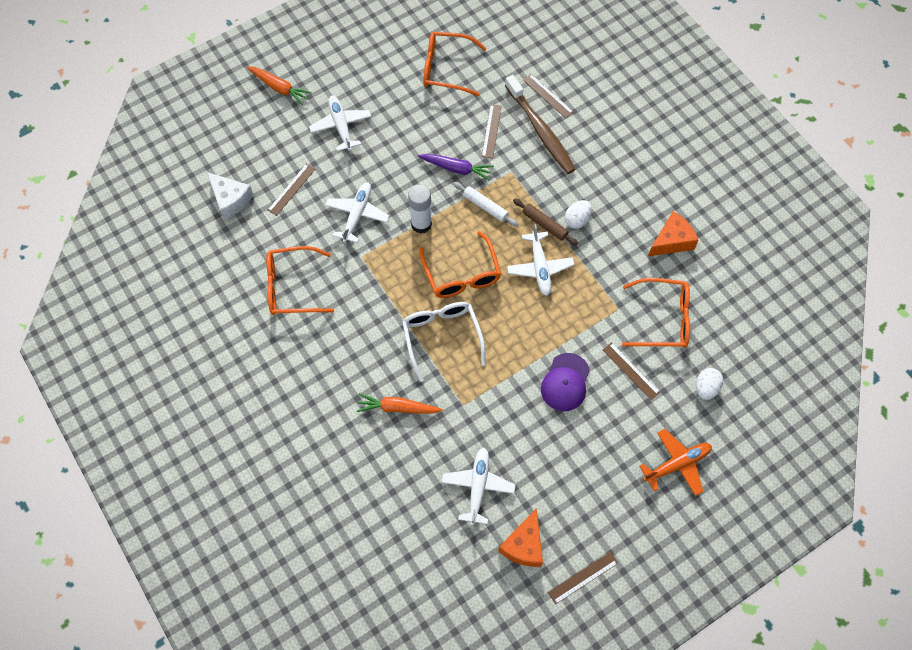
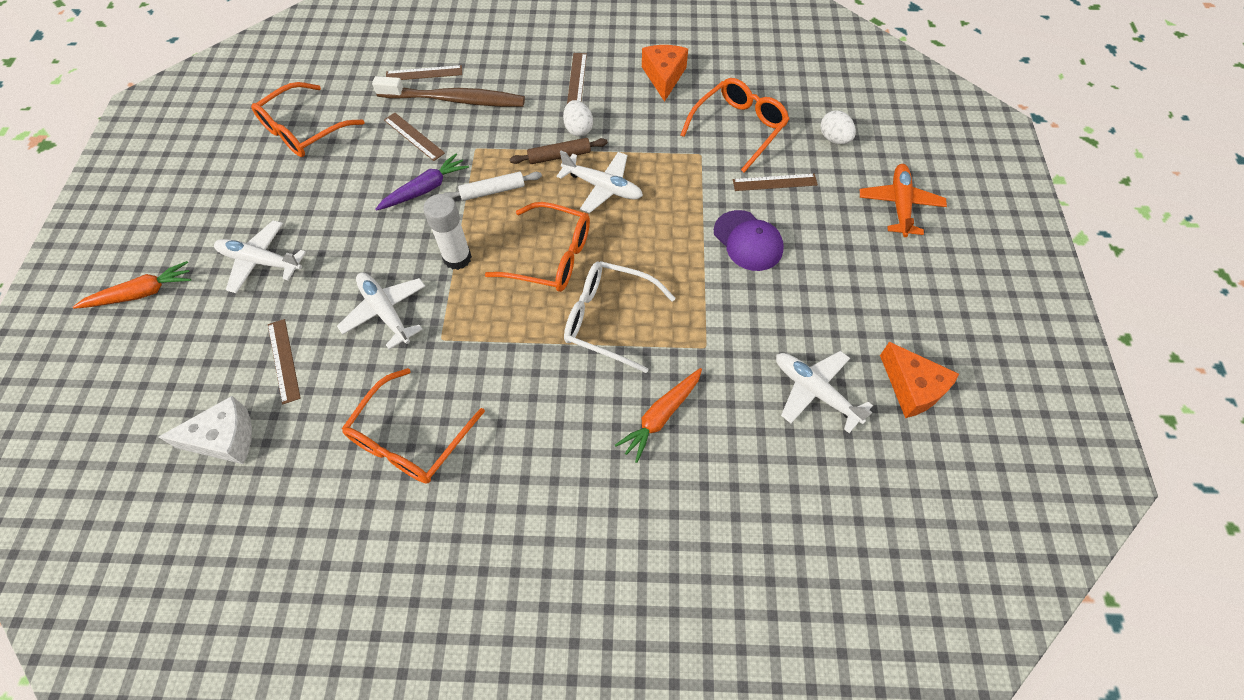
camera: 55 degrees left, 5 degrees down
(583, 577) = (980, 355): brown ruler -> brown ruler (576, 79)

